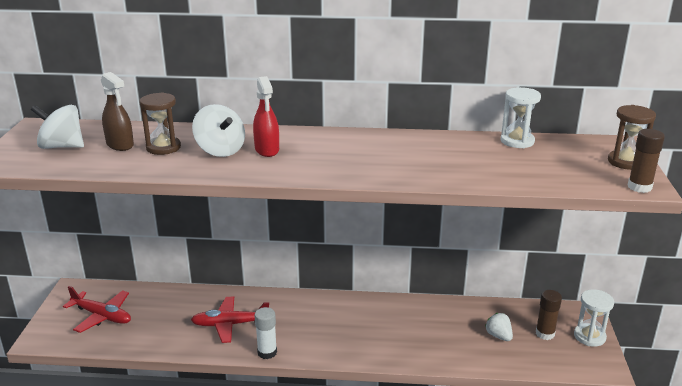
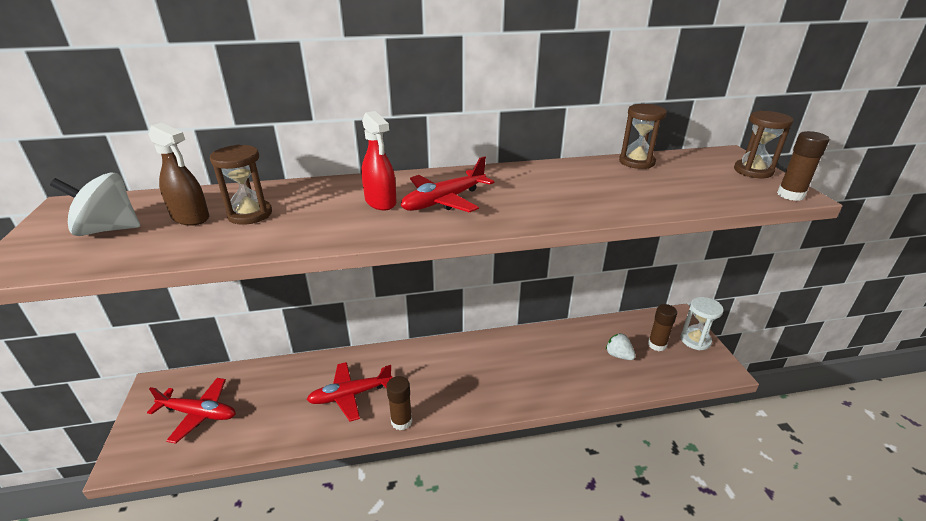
camera: 15 degrees left, 5 degrees up
(220, 150) = (324, 209): white spinning top -> none
(267, 352) = (401, 421): white glue stick -> brown glue stick
(319, 155) = (444, 201): none -> red plane
(517, 141) = (636, 162): white hourglass -> brown hourglass

